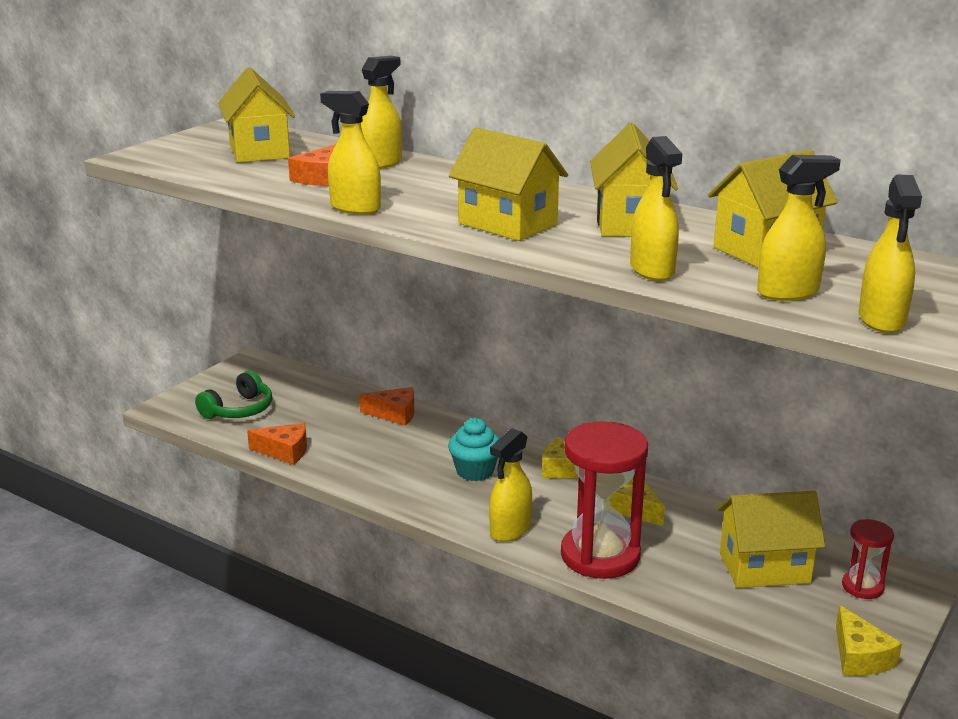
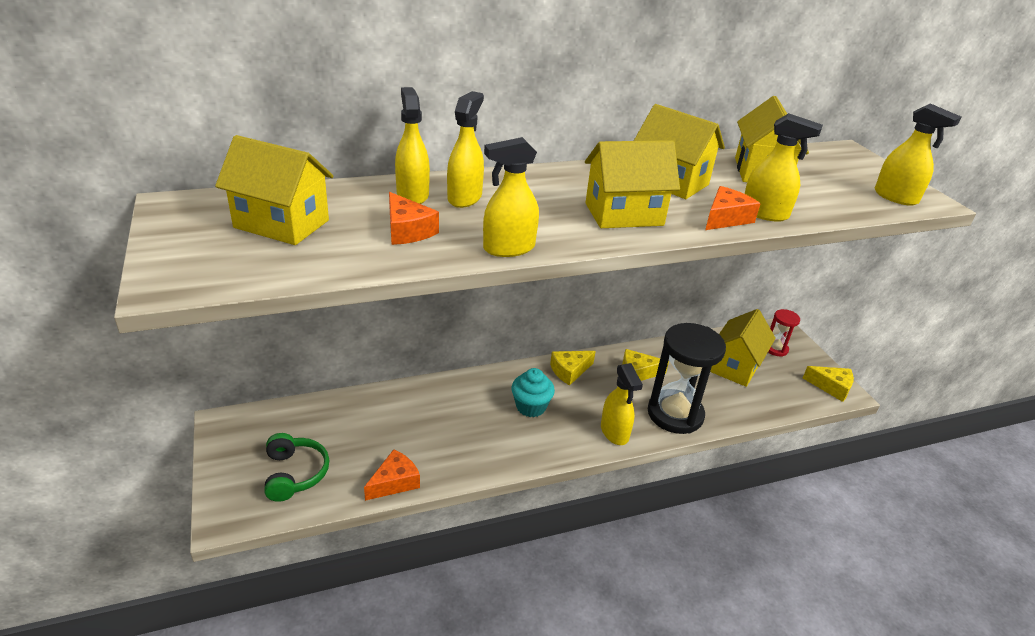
camera: 55 degrees left, 10 degrees up
(394, 414) = (412, 398): orange cheese -> orange cheese (725, 218)
(600, 555) = (675, 414): red hourglass -> black hourglass
(788, 292) = (836, 198): yellow spray bottle -> yellow spray bottle (465, 198)

